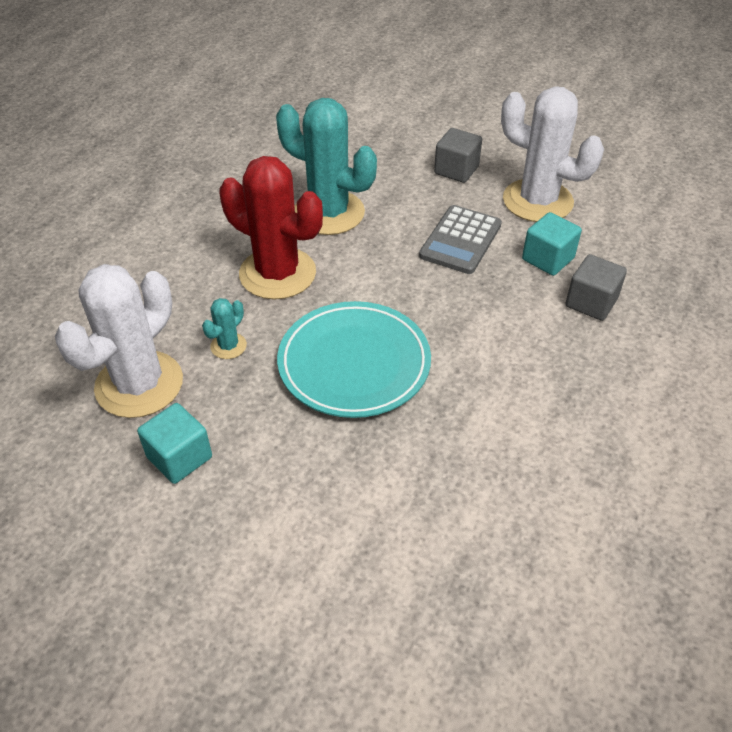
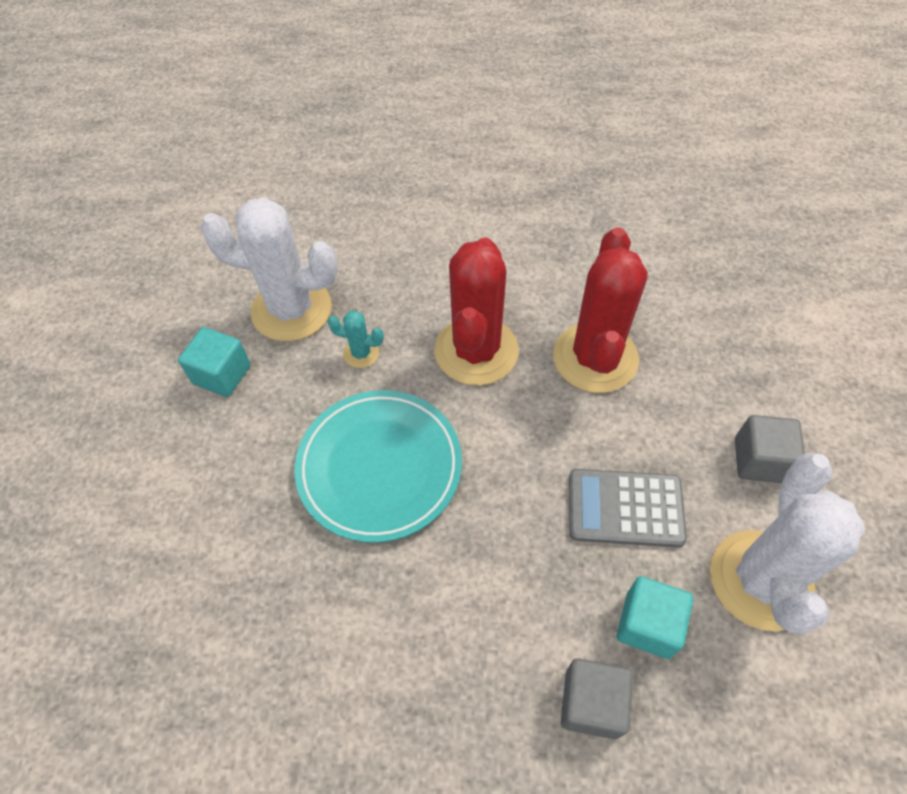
camera: 70 degrees right, 10 degrees up
(329, 213) = (595, 358): turquoise cactus -> red cactus

